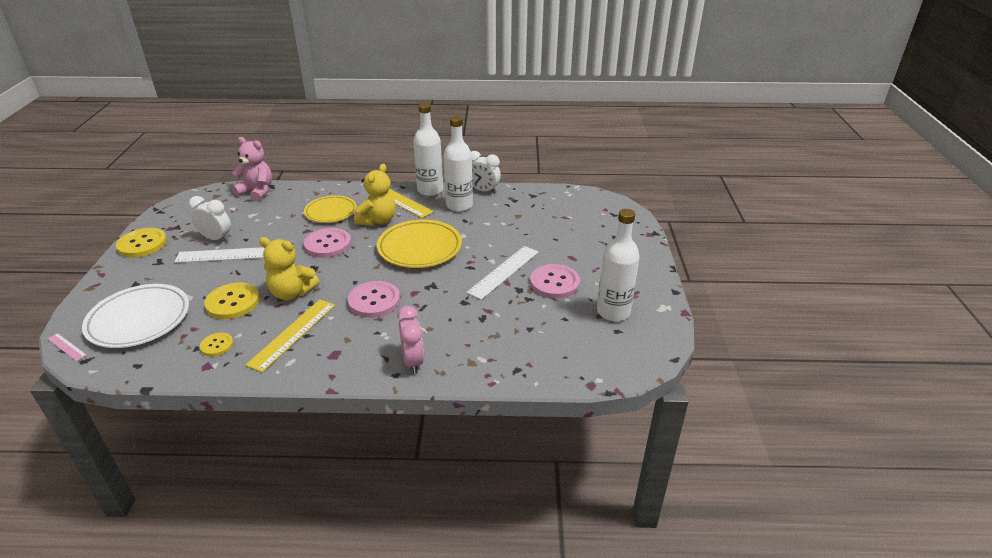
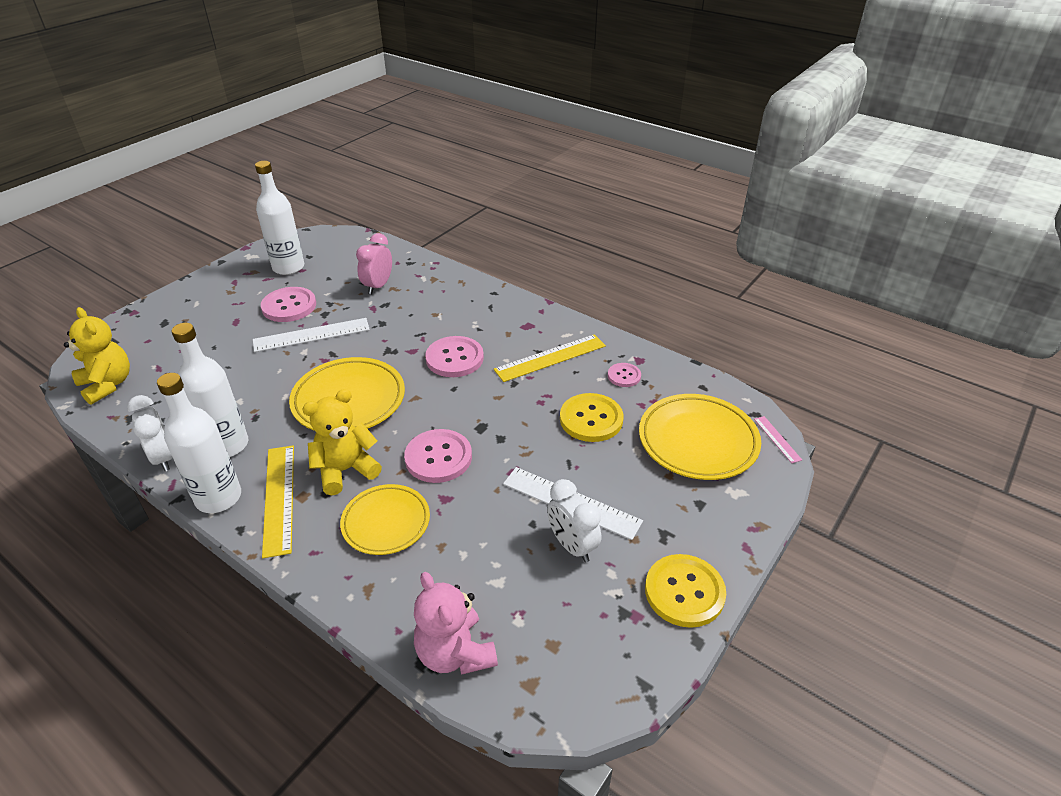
camera: 145 degrees left, 5 degrees up
(139, 320) = (697, 441): white plate -> yellow plate
(217, 345) = (624, 376): yellow button -> pink button
(292, 293) = (524, 403): yellow teddy bear -> yellow teddy bear (107, 385)
(413, 361) = (473, 296): pink clock -> pink clock (378, 286)

